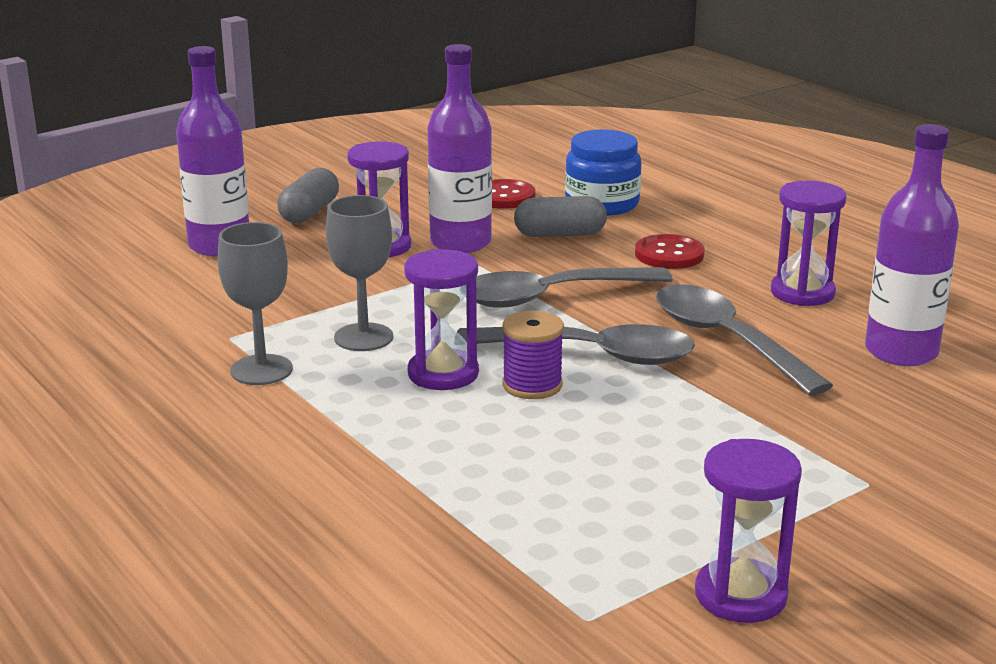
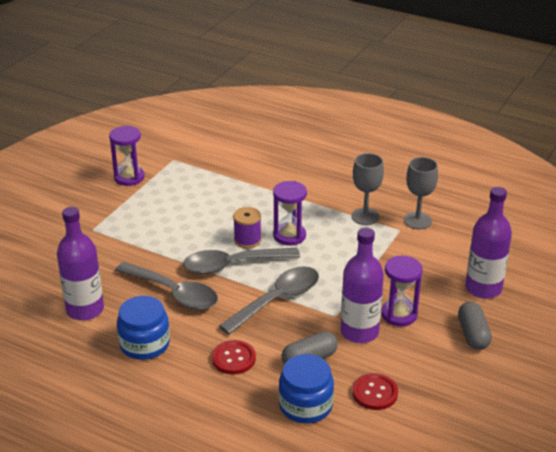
camera: 155 degrees right, 10 degrees up
(363, 337) = (342, 246): grey goblet -> grey goblet (417, 221)
(802, 293) = (144, 344): purple hourglass -> blue jar

